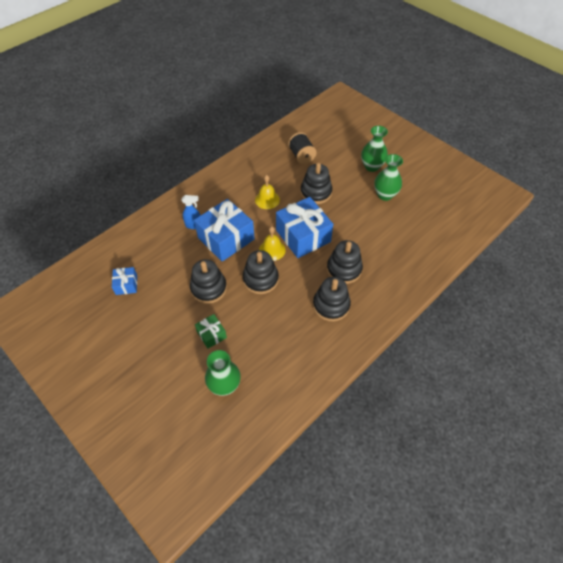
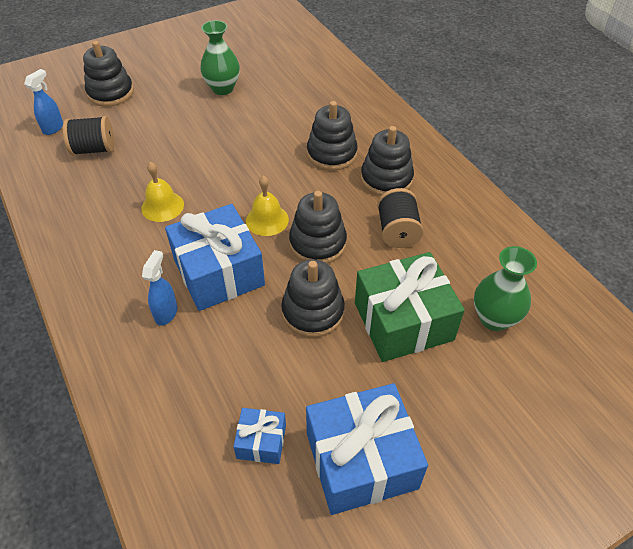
camera: 75 degrees left, 5 degrees down
(211, 334) = (403, 321): green gift -> green gift, size x2.06
(283, 320) = (397, 231): none -> black spool
(303, 236) = (256, 181): blue gift -> blue gift (361, 460)
(312, 133) = (53, 128): none -> blue spray bottle
(316, 192) = (179, 150): black stacking toy -> black stacking toy (110, 93)
(371, 166) = (164, 87): green vase -> none

